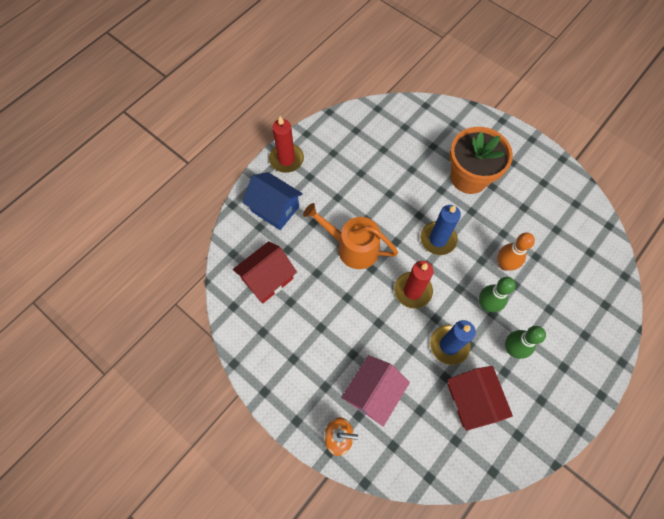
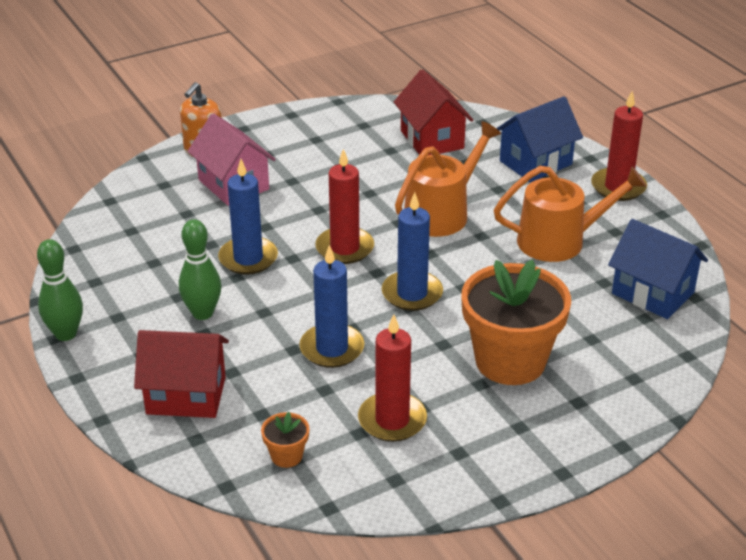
camera: 110 degrees right, 30 degrees down
(354, 178) = (559, 241): none -> orange watering can
(383, 126) = (652, 293): none -> blue house
(472, 400) = (165, 257): red house -> red house (186, 395)
(486, 305) = (281, 310): green bowling pin -> green bowling pin (66, 334)
(504, 264) = (332, 348): orange bowling pin -> blue candle
(540, 217) = (392, 420): none -> red candle
(590, 256) = (286, 456): none -> orange flower pot

